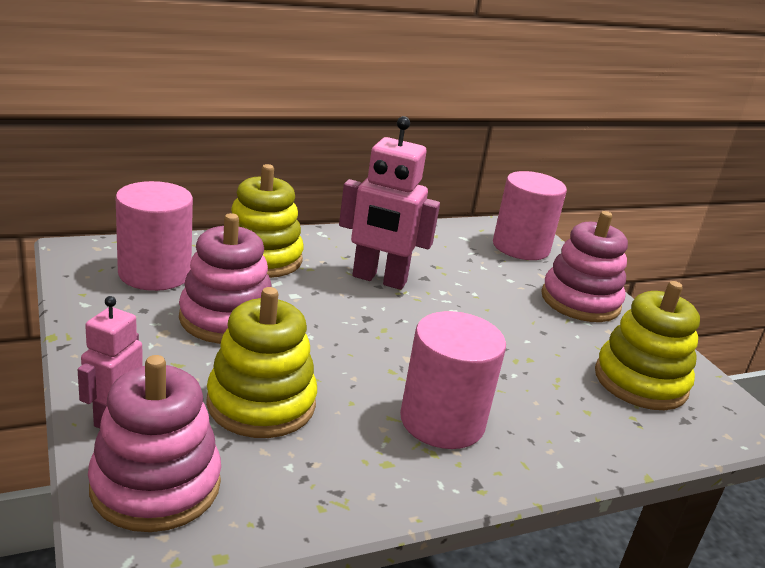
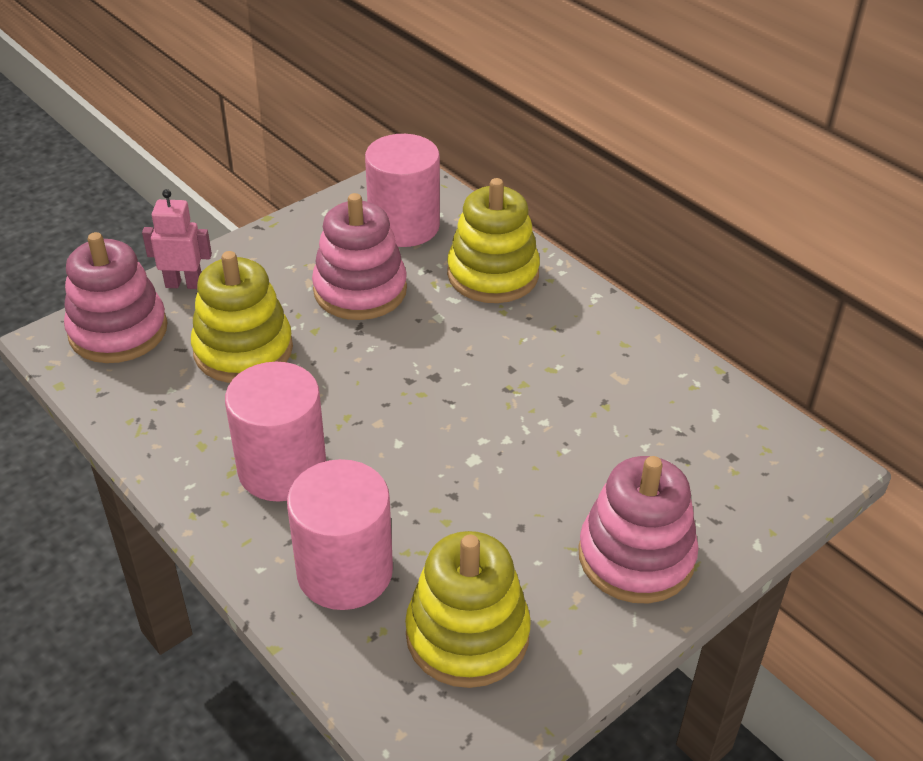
camera: 75 degrees right, 15 degrees up
(379, 279) = (525, 365): pink robot -> none
(521, 247) = (746, 474): pink cylinder -> pink cylinder (345, 571)

